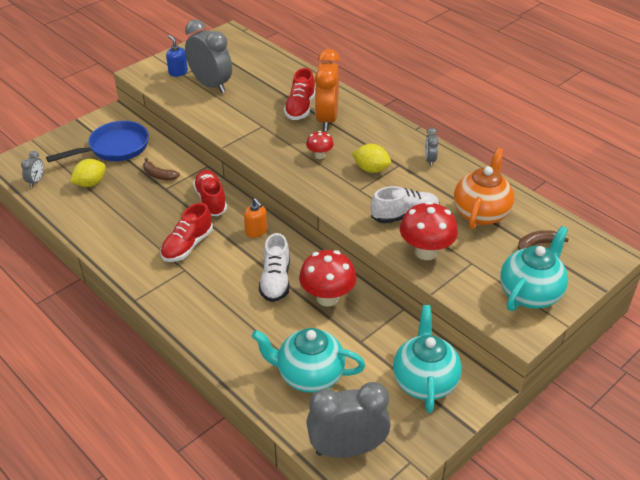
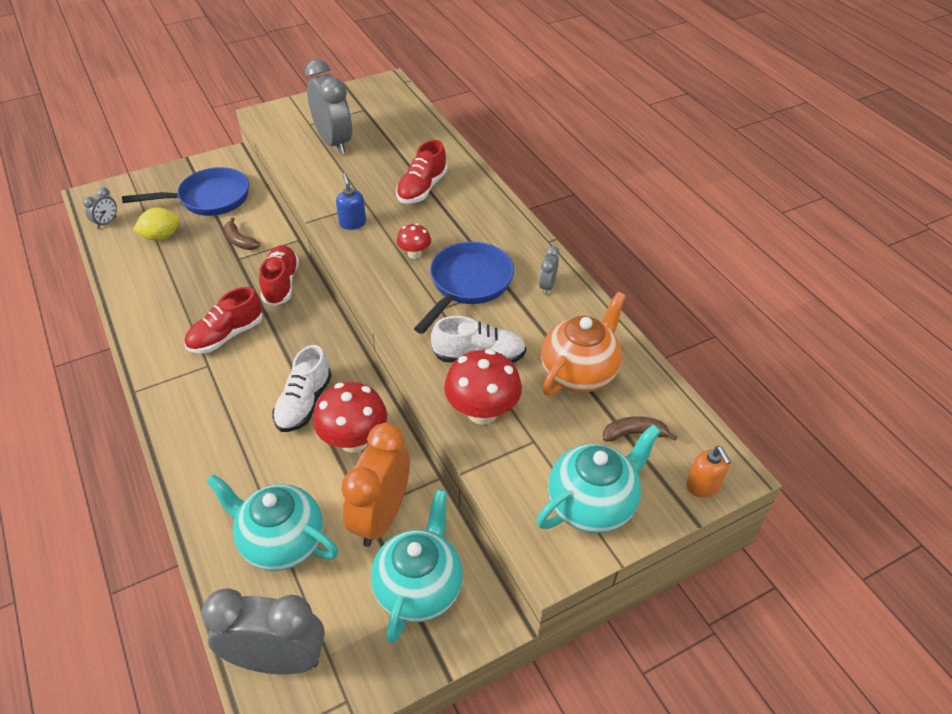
camera: 15 degrees right, 5 degrees up
(178, 72) = (305, 121): blue soap dispenser -> blue soap dispenser (352, 223)
(256, 231) = (313, 334): orange soap dispenser -> orange soap dispenser (703, 486)
(326, 119) = (446, 209): orange clock -> orange clock (381, 516)
(371, 169) = (468, 284): yellow lemon -> blue pan

